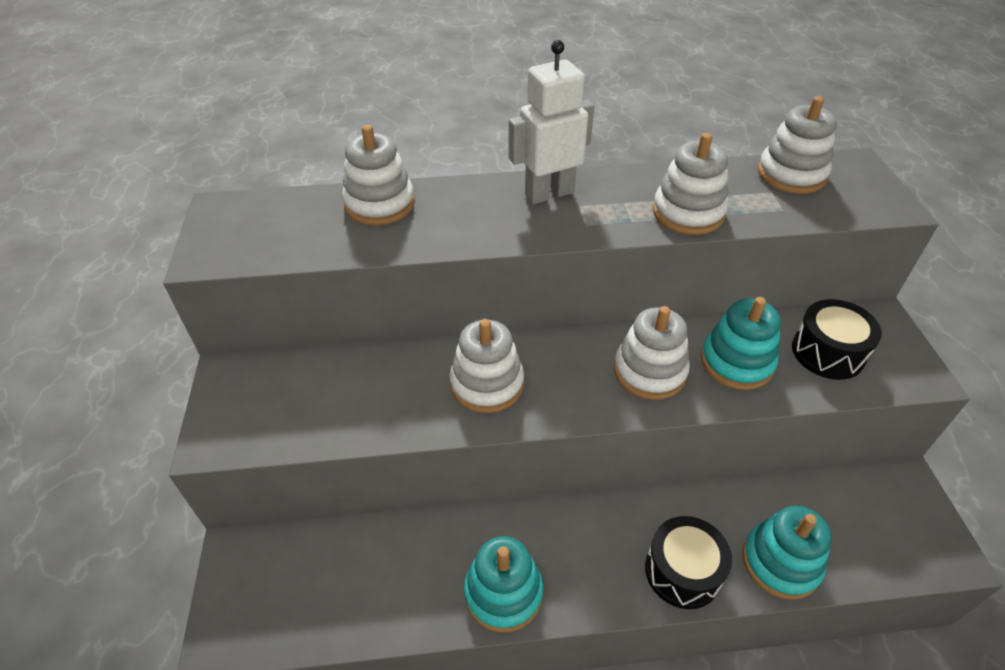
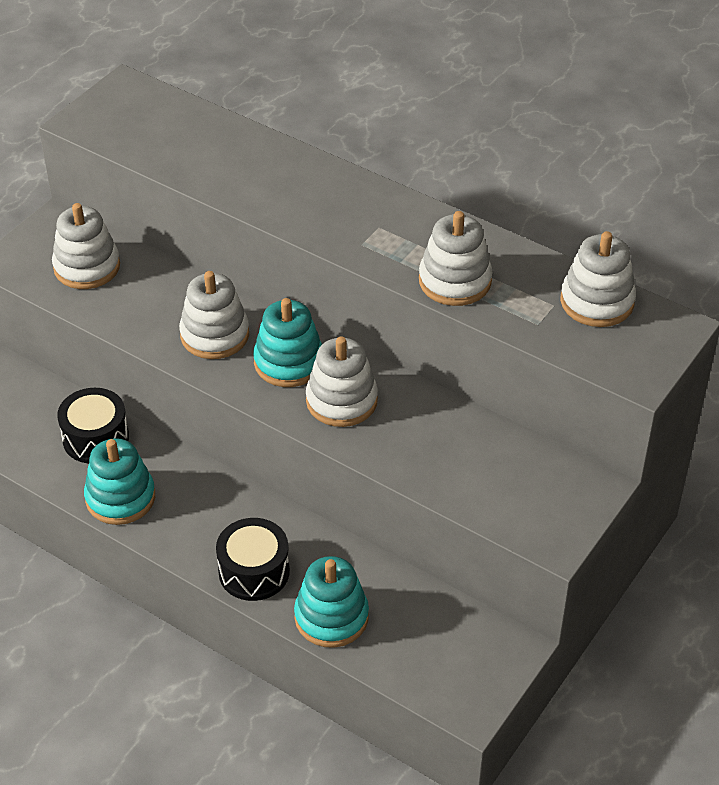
camera: 40 degrees right, 0 degrees up
(380, 204) = (235, 143): white stacking toy -> white stacking toy (87, 267)
(549, 194) = (369, 204): white robot -> none
(736, 362) = (418, 437): turquoise stacking toy -> turquoise stacking toy (289, 362)
(827, 352) = (503, 478): black drum -> black drum (96, 438)

